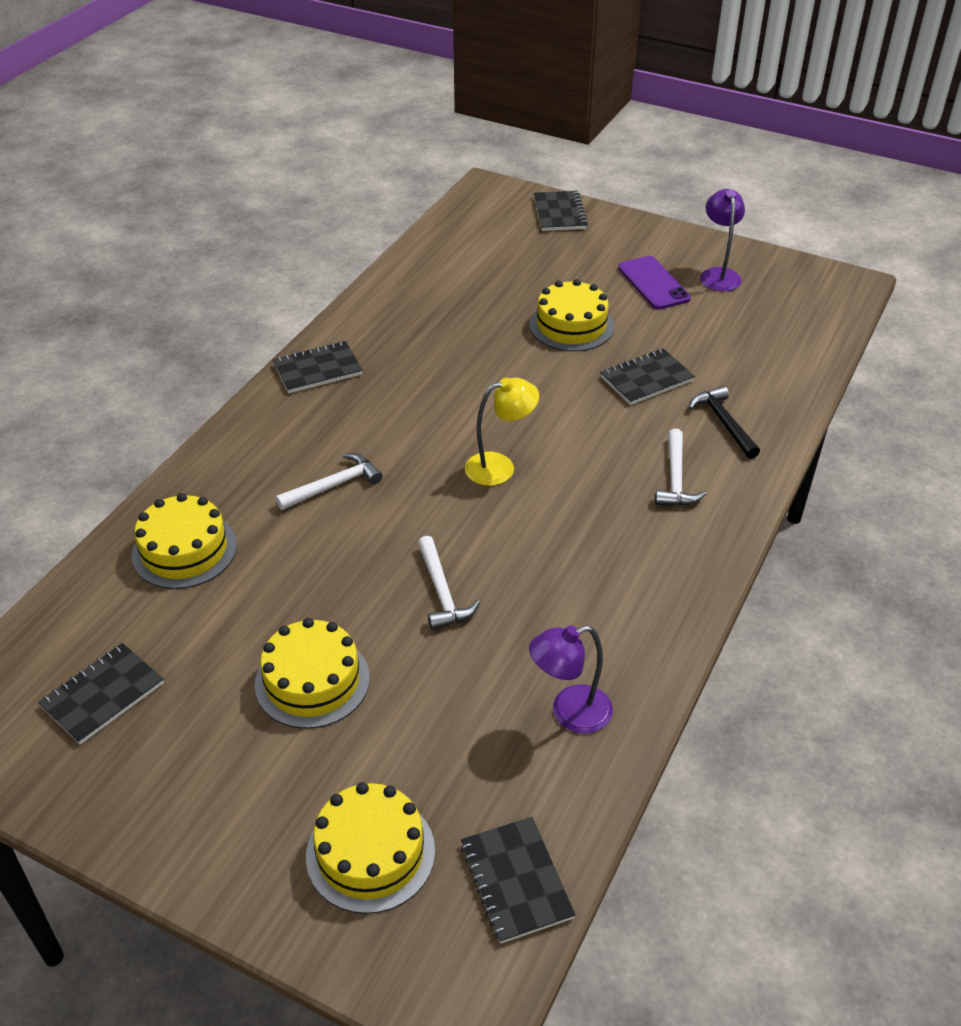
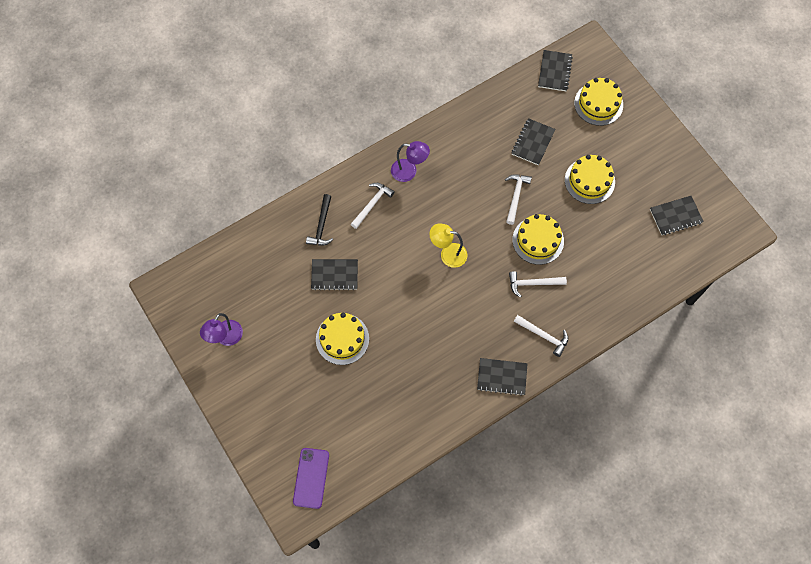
camera: 150 degrees left, 25 degrees up
(184, 550) = (618, 278): yellow cake -> yellow cake (538, 240)
(279, 432) = (543, 336): none -> white hammer
(559, 213) = (269, 457): black notebook -> black notebook (533, 142)
(569, 713) = (498, 118): purple lamp -> purple lamp (409, 171)
(653, 283) = (268, 351): purple phone -> purple phone (311, 478)

